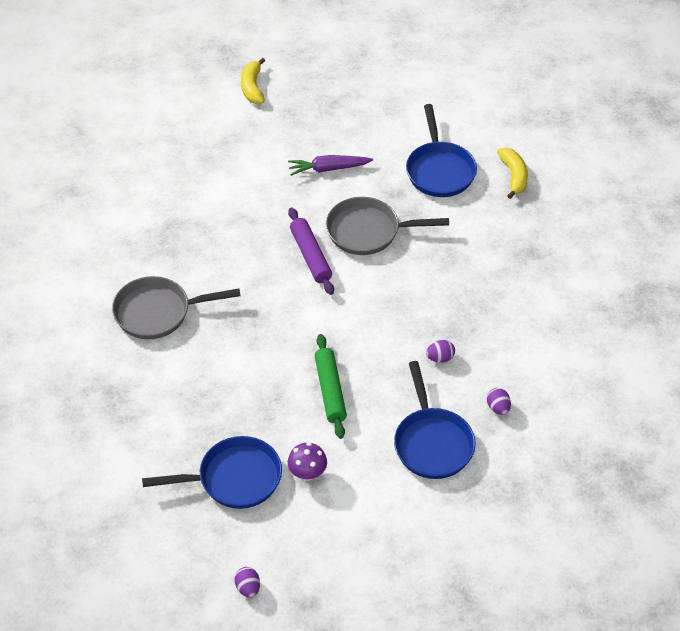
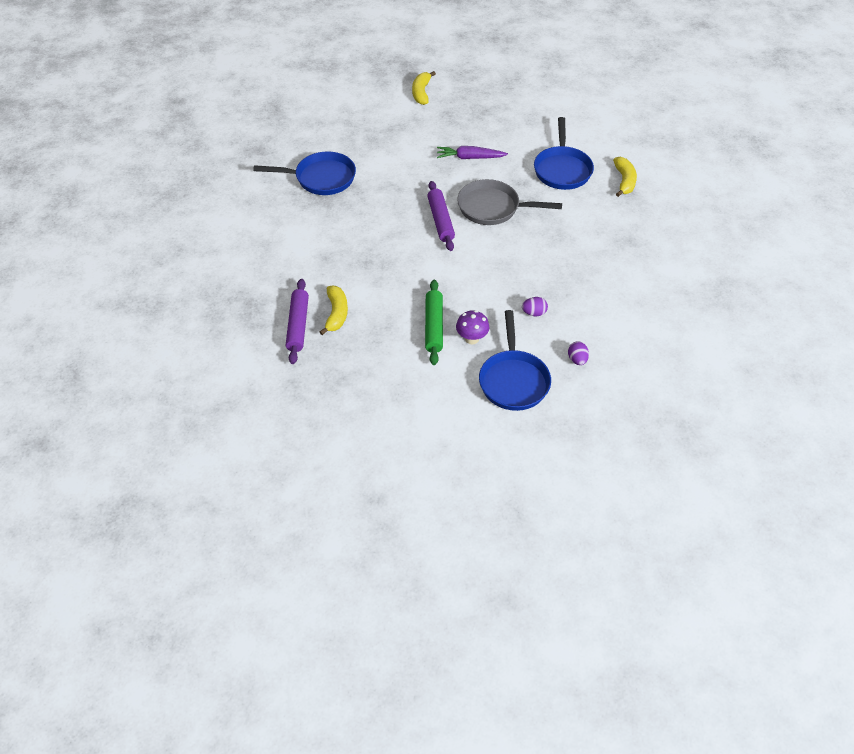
camera: 10 degrees right, 0 degrees up
(158, 312) = (304, 247): grey pan -> none
(174, 412) = (298, 325): none -> purple rolling pin
(215, 391) = (336, 314): none -> yellow banana
(234, 479) = (335, 385): blue pan -> blue pan (321, 178)
(248, 588) = (325, 477): purple egg -> none
(307, 474) = (399, 390): purple mushroom -> purple mushroom (472, 339)

